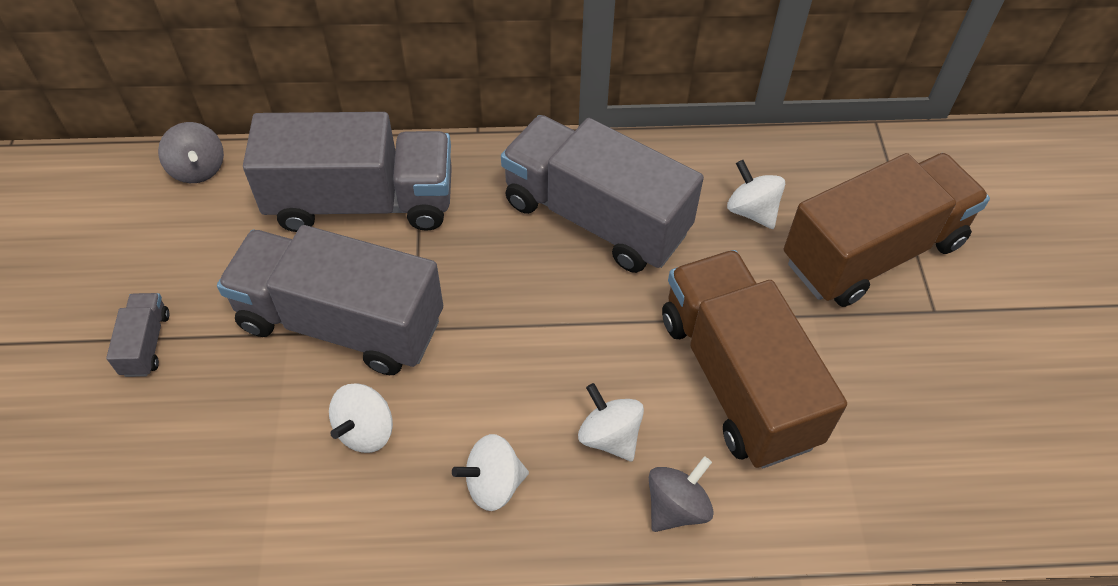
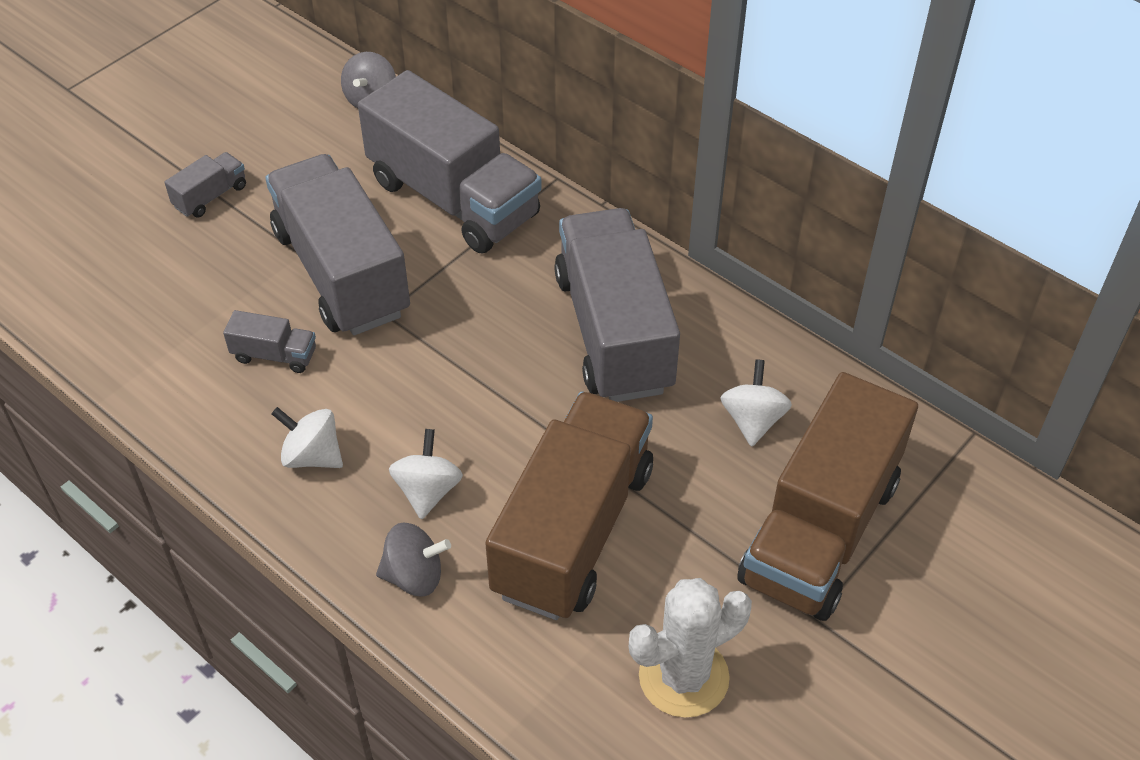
camera: 45 degrees right, 5 degrees down
(365, 430) = (274, 355): white spinning top -> grey truck
(872, 252) = (819, 531): brown truck -> brown truck turned 105 degrees clockwise
(916, 417) = (683, 677): none -> white cactus

